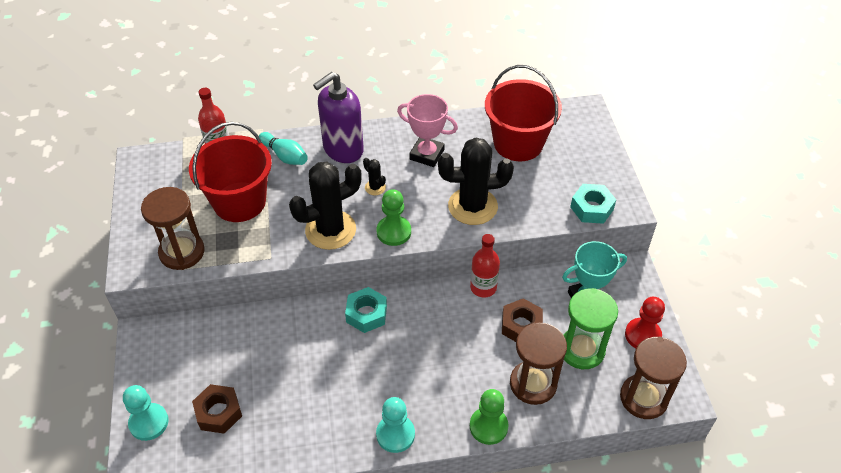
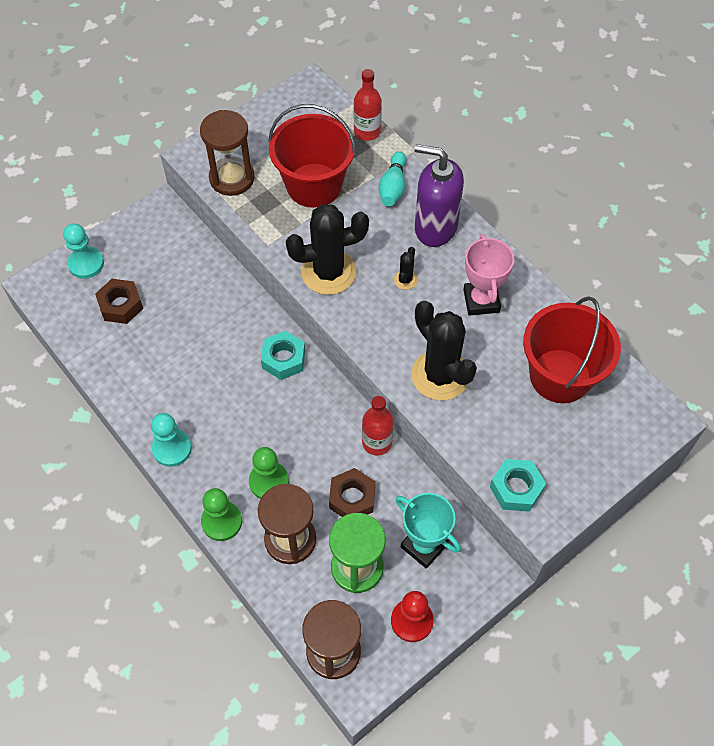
camera: 60 degrees right, 10 degrees up
(330, 230) = (329, 272): black cactus -> black cactus turned 45 degrees counterclockwise
(394, 232) = (361, 324): green pawn -> green pawn (269, 481)

